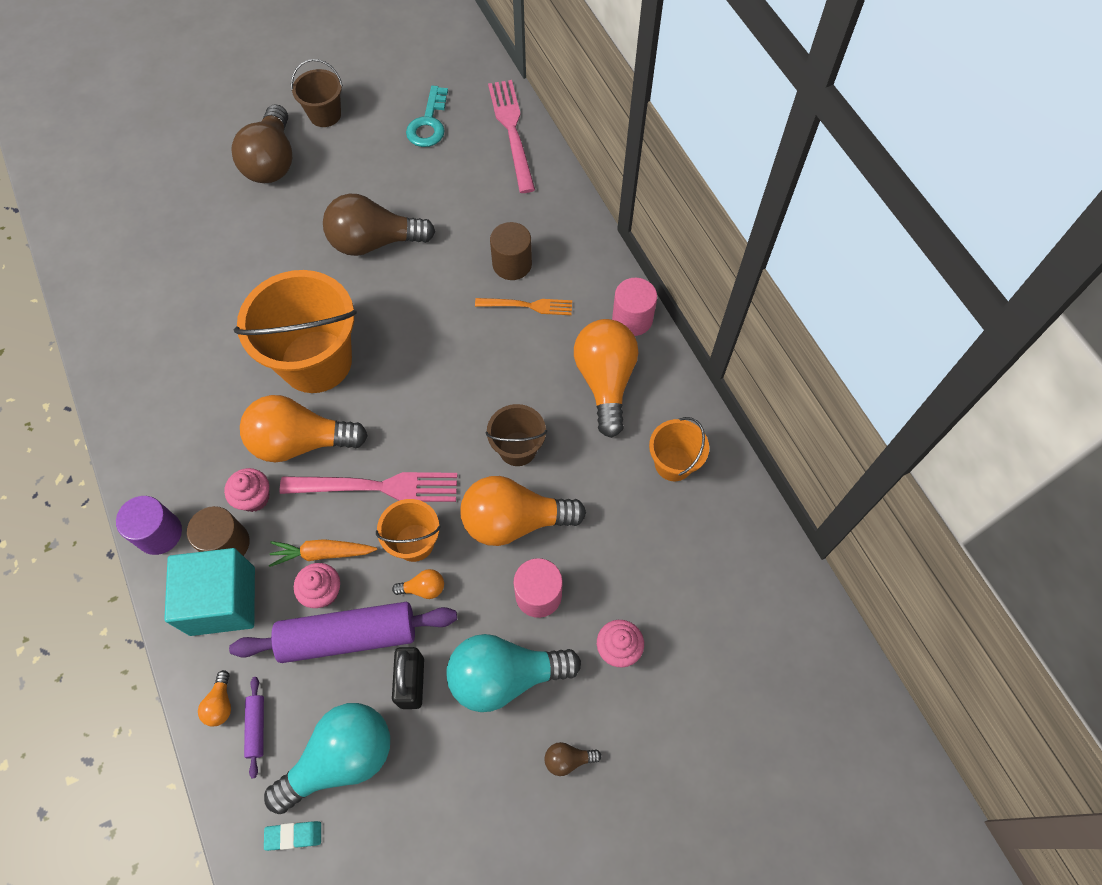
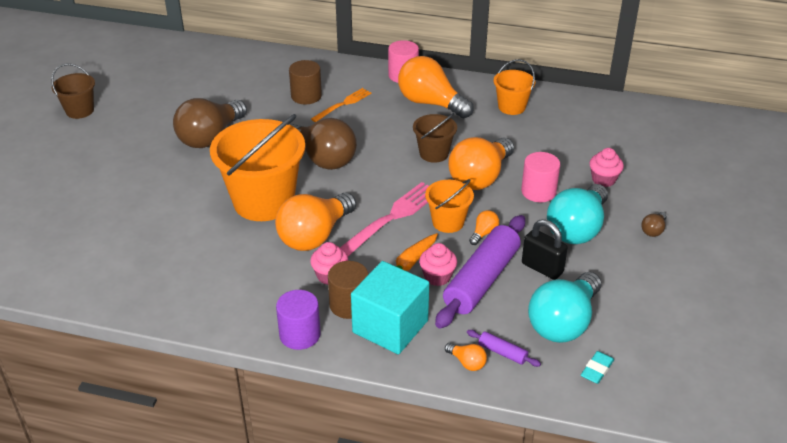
camera: 50 degrees left, 25 degrees down
(272, 161) = (78, 148): brown light bulb -> brown light bulb (322, 159)
(341, 758) = (563, 323): turquoise light bulb -> turquoise light bulb turned 150 degrees counterclockwise
(428, 123) = (156, 77): turquoise key -> none
(512, 131) = (213, 52): pink fork -> none

